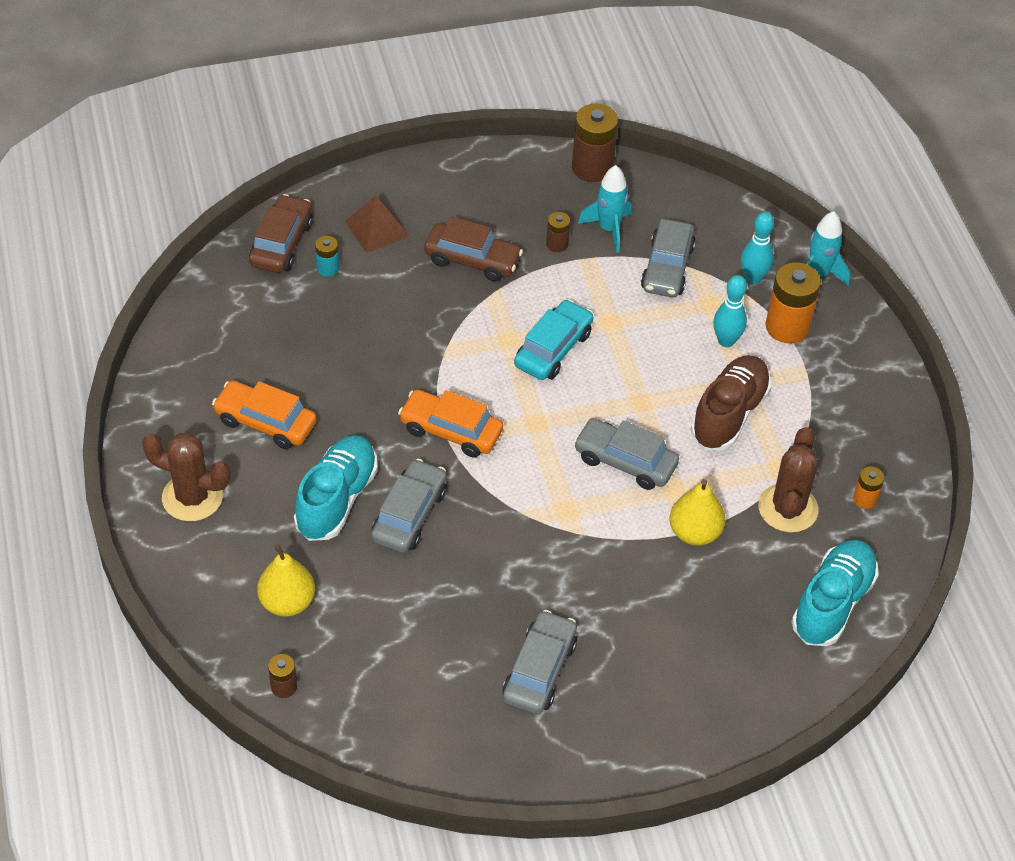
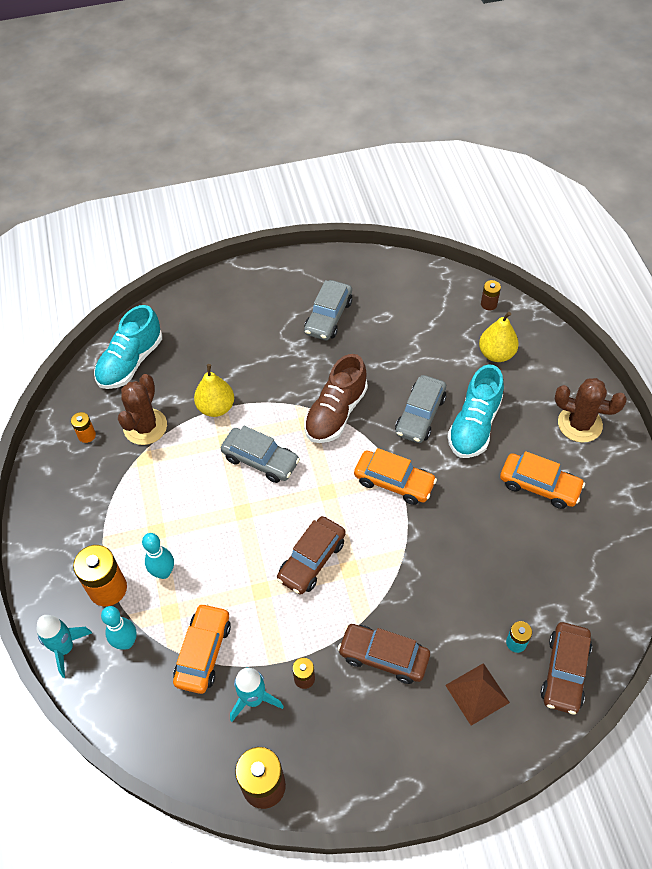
camera: 175 degrees left, 5 degrees up
(553, 349) = (312, 560): turquoise car -> brown car
(667, 268) = (203, 652): grey car -> orange car
(729, 414) = (174, 502): brown shoe -> brown shoe (336, 413)

